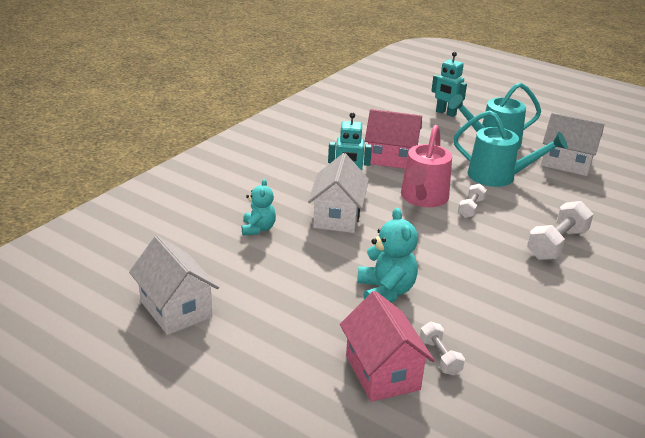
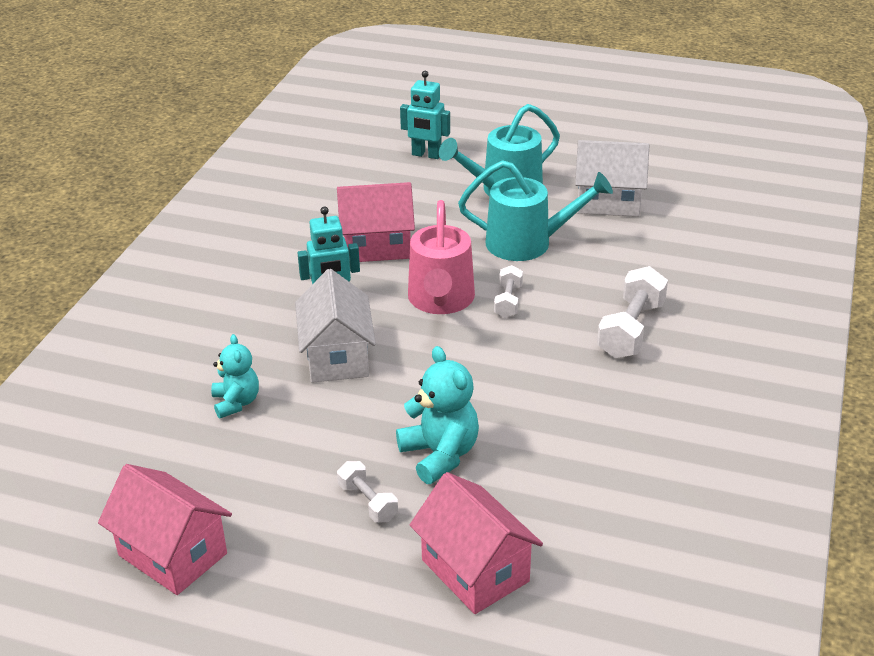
camera: 15 degrees left, 5 degrees up
(176, 309) = (173, 554): white house -> pink house
(440, 357) = (538, 529): white dumbbell -> white dumbbell (368, 502)

